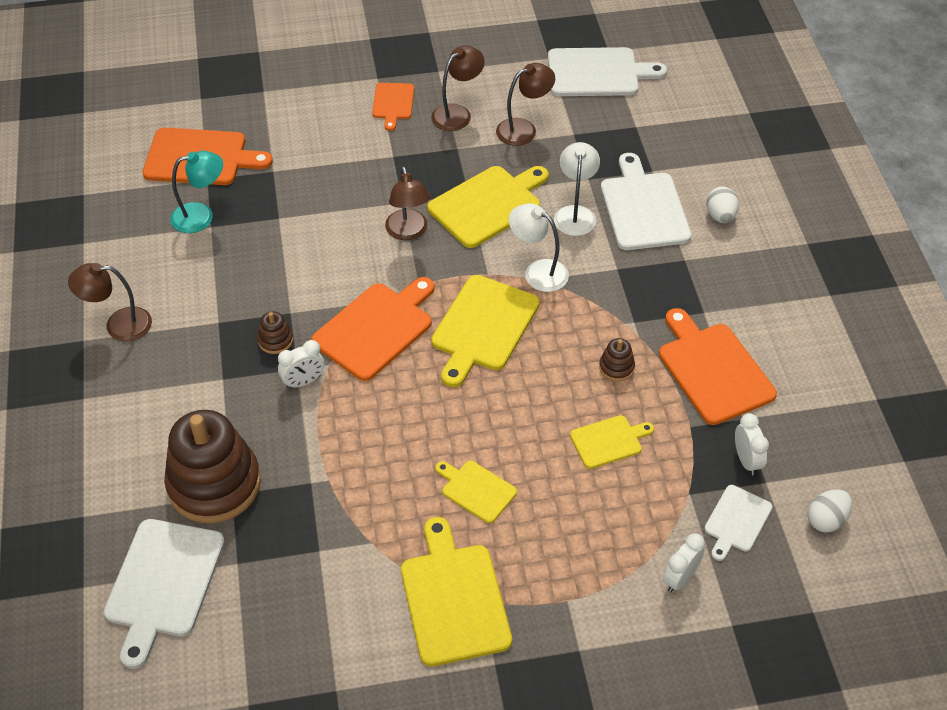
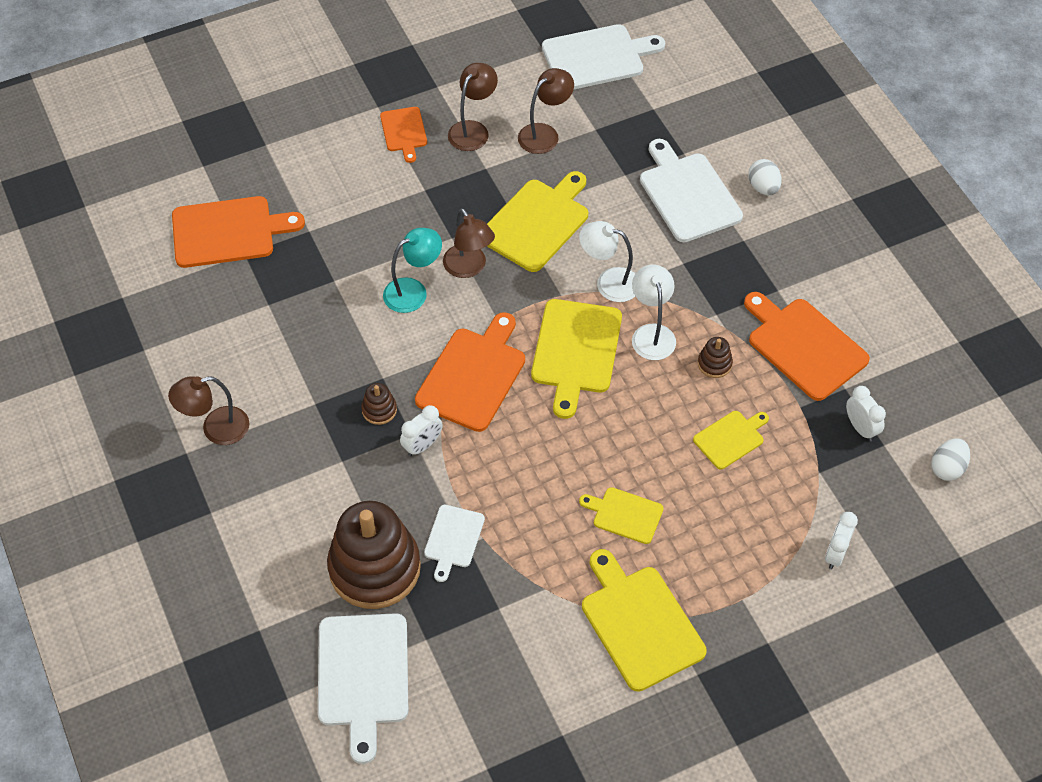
camera: 15 degrees left, 5 degrees up
(201, 216) = (254, 295): turquoise lamp -> turquoise lamp (413, 291)
(575, 214) = (624, 214): white lamp -> white lamp (651, 334)
(736, 521) = (869, 488): white cutting board -> white cutting board (453, 539)

